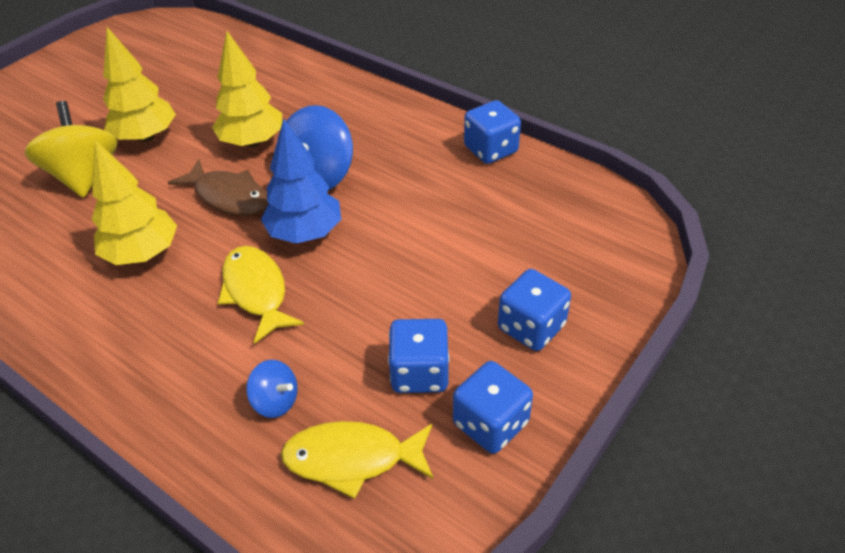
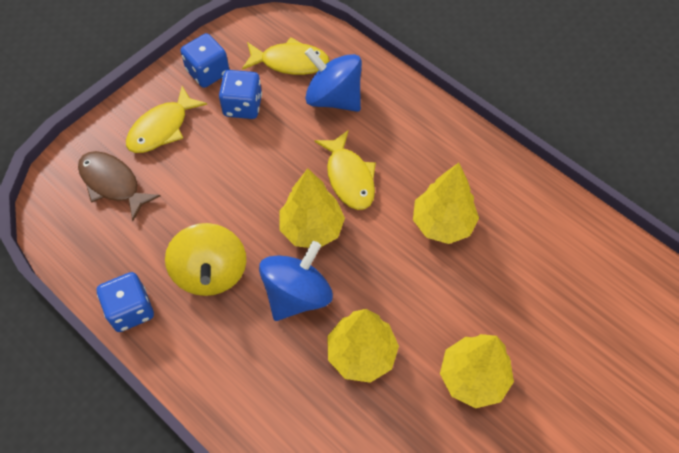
camera: 175 degrees left, 15 degrees up
(84, 176) = (520, 325): yellow spinning top -> yellow spinning top (210, 272)
(229, 197) = (378, 279): brown fish -> brown fish (112, 183)
(275, 401) = (334, 98): blue spinning top -> blue spinning top, size x1.95
(305, 233) = (311, 229): blue tree -> yellow tree
(531, 327) = (162, 128): blue dice -> yellow fish

